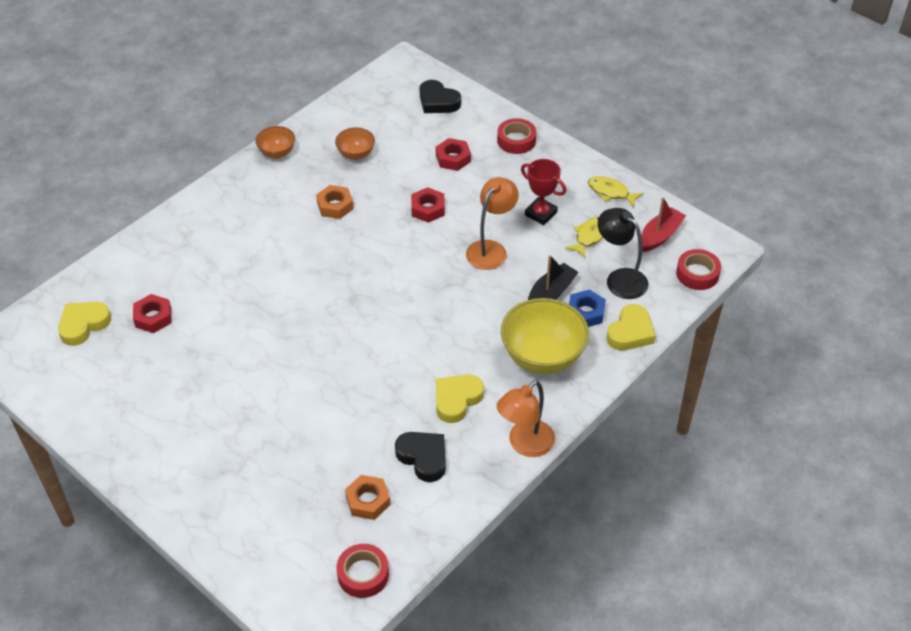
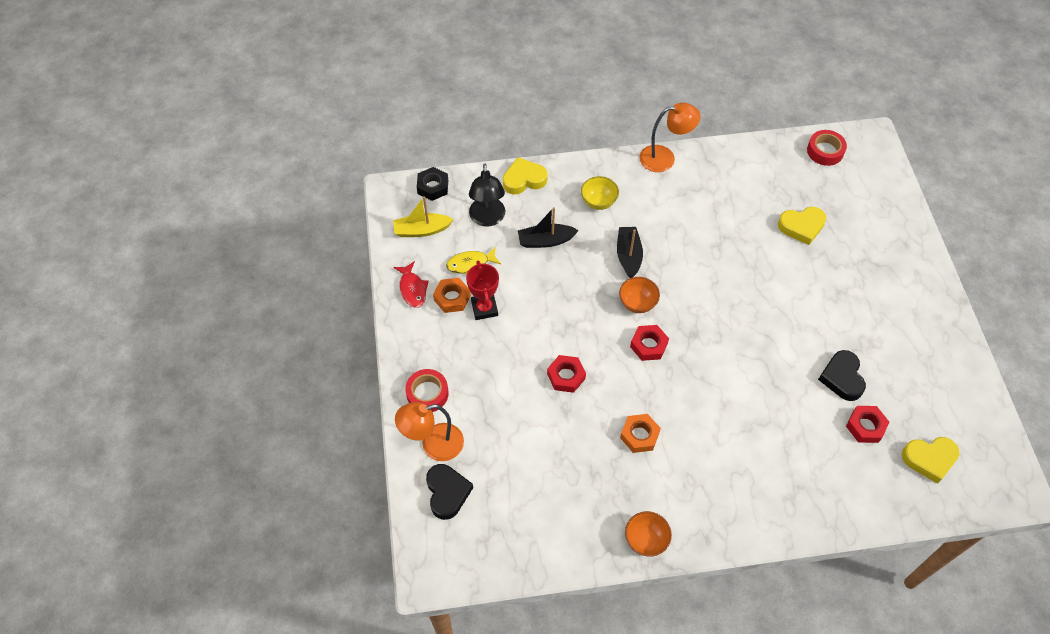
camera: 140 degrees left, 10 degrees up
(356, 154) = (576, 482): orange bowl -> orange bowl (637, 303)
(368, 501) = (792, 188): orange nut -> orange nut (452, 298)
(423, 457) = (735, 190): black heart -> black heart (842, 378)
(453, 158) = (497, 414): red nut -> red nut (648, 345)
(456, 400) = (682, 211): yellow heart -> yellow heart (801, 226)
(467, 326) = (628, 256): none -> black boat
(491, 249) = (553, 304): orange lamp -> orange lamp (433, 445)
(542, 357) = (598, 202): yellow bowl -> yellow bowl, size x0.52
(585, 312) = (538, 211): blue nut -> none
(611, 192) = (412, 289): yellow fish -> red fish
(660, 236) = (422, 230): red boat -> yellow boat
(697, 274) = (433, 187): red tape -> black nut

